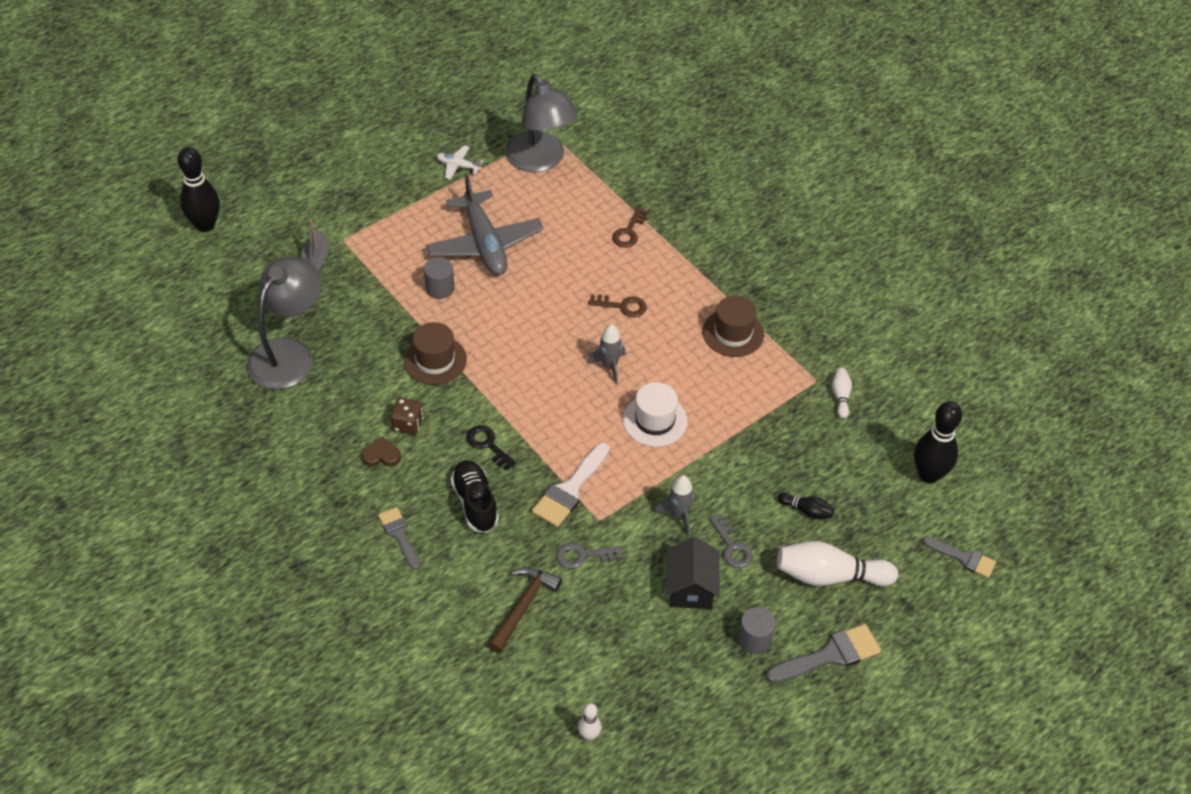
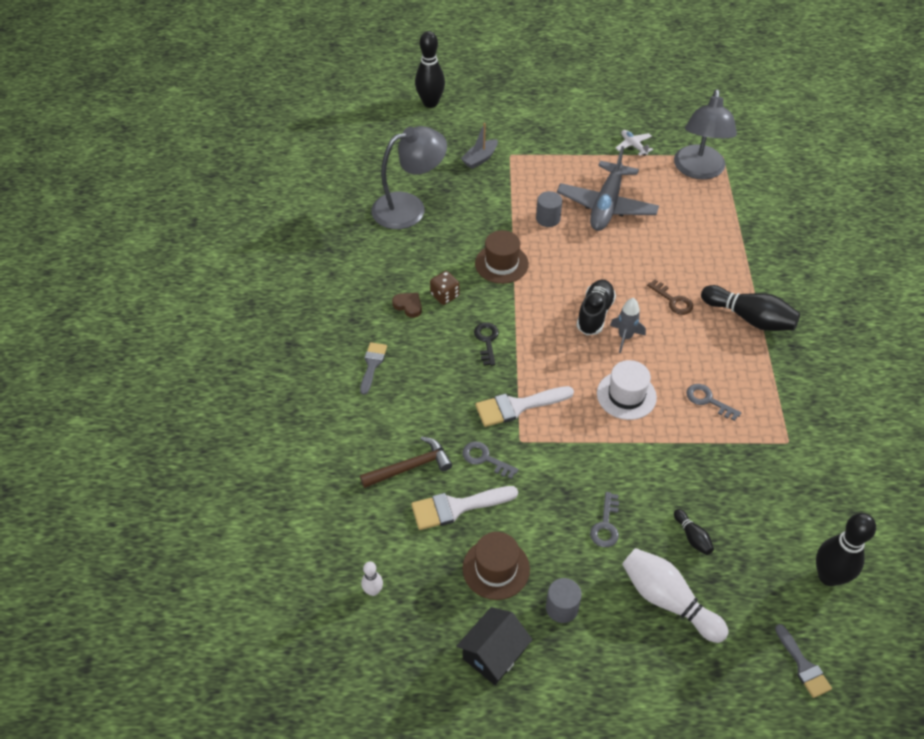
camera: 40 degrees right, 0 degrees up
(475, 503) = (442, 375): black shoe -> black shoe (595, 314)
(596, 614) = (457, 507): none -> white brush
(629, 232) = (724, 251): brown key -> none
(678, 515) = (583, 475): grey rocket -> none
(690, 588) = (545, 535): black house -> black house (493, 654)
(700, 285) = (749, 318): none -> black bowling pin
(725, 383) = (708, 400): none -> grey key
(733, 333) = (747, 367): brown hat -> brown hat (496, 568)
(830, 655) = (613, 663): grey brush -> none
(840, 396) = (800, 467): white bowling pin -> none

